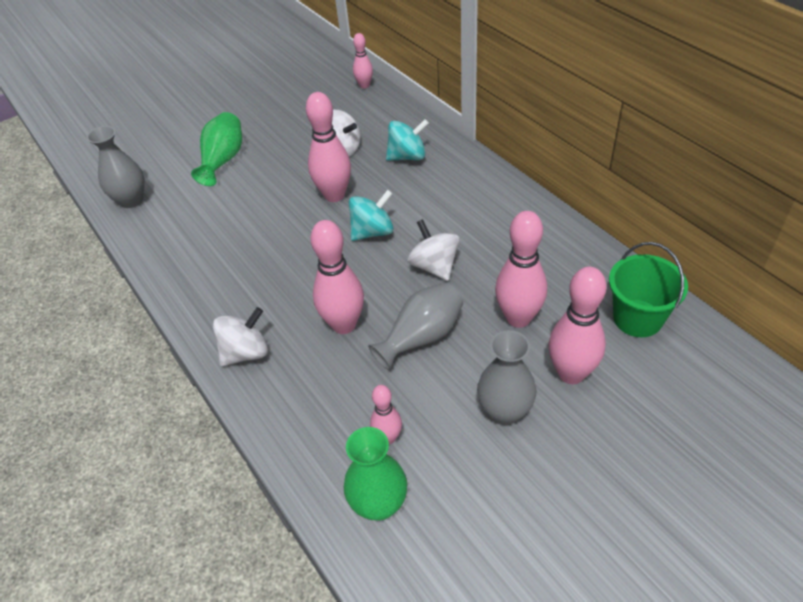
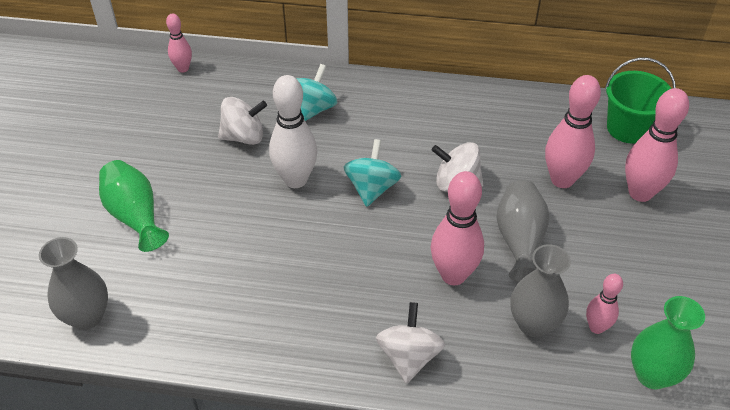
camera: 50 degrees left, 0 degrees up
(334, 195) = (295, 180): pink bowling pin -> white bowling pin
(505, 411) = (637, 248): grey vase -> grey vase (533, 324)

